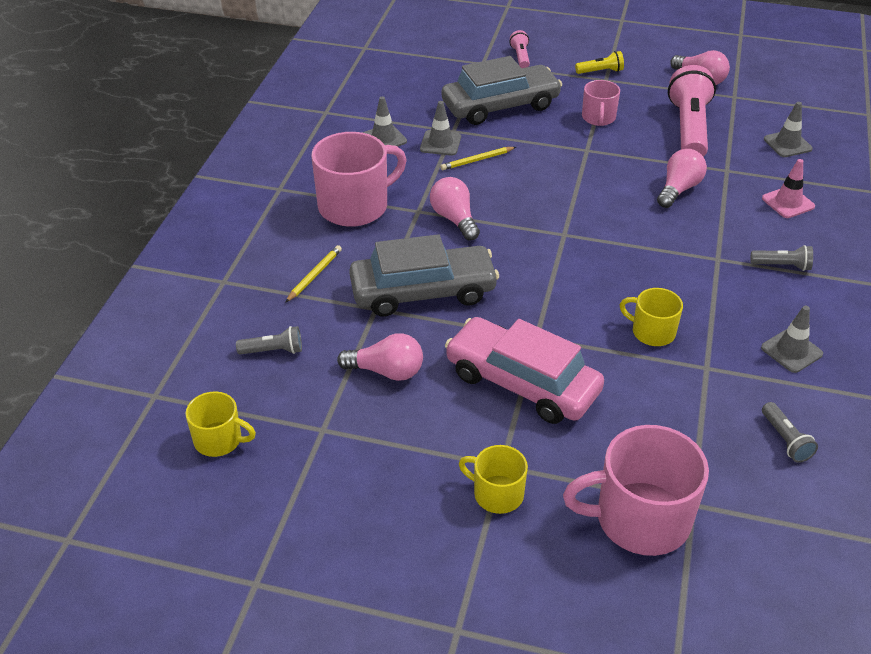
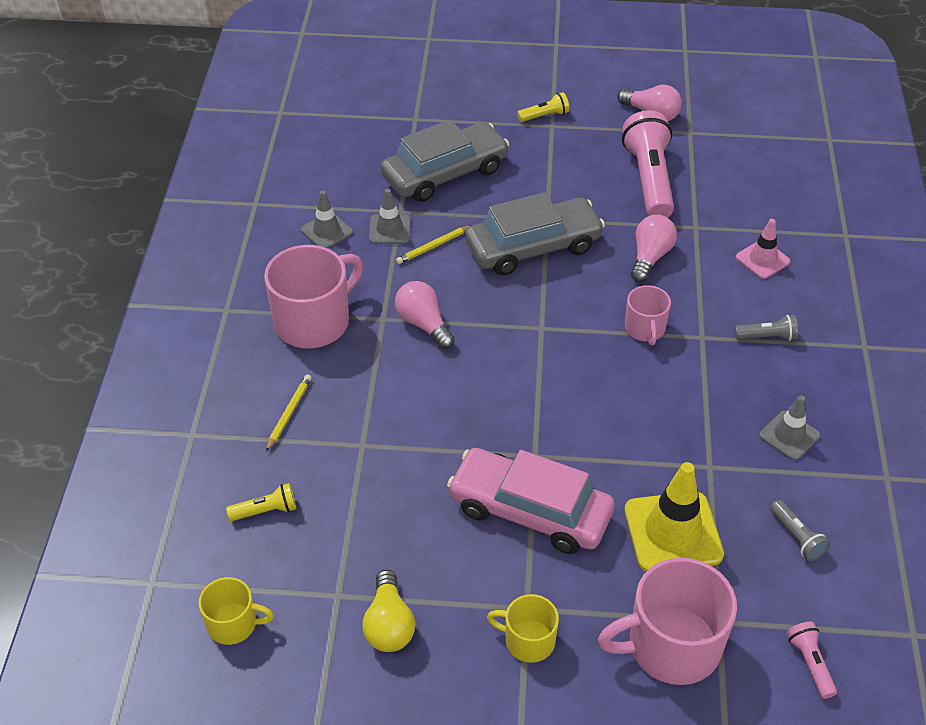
camera: 10 degrees left, 5 degrees up
(273, 350) = (266, 511): grey flashlight -> yellow flashlight
(365, 461) = (389, 625): none -> yellow light bulb
(387, 371) = (390, 518): pink light bulb -> none
(423, 291) = (408, 417): grey car -> grey car (533, 247)
(520, 57) = (455, 106): pink flashlight -> pink flashlight (810, 663)
(598, 118) = (552, 177): pink mug -> pink mug (645, 329)
(652, 332) = (649, 433): yellow mug -> none
(659, 419) = (673, 532): none -> yellow traffic cone
(787, 144) = (752, 187): grey traffic cone -> none

